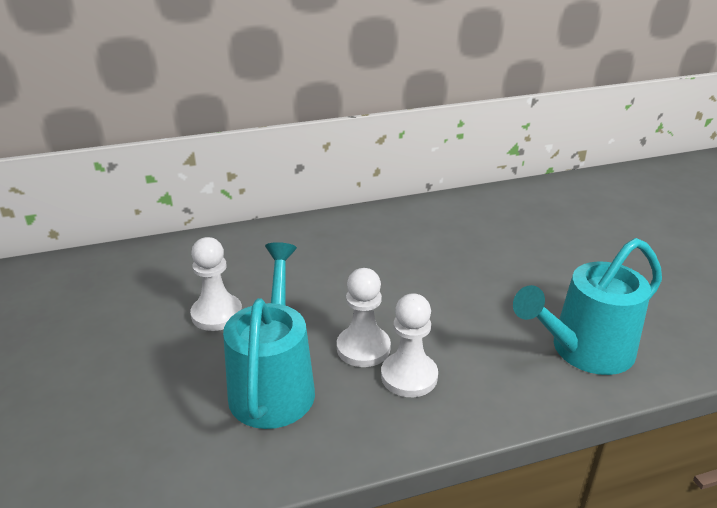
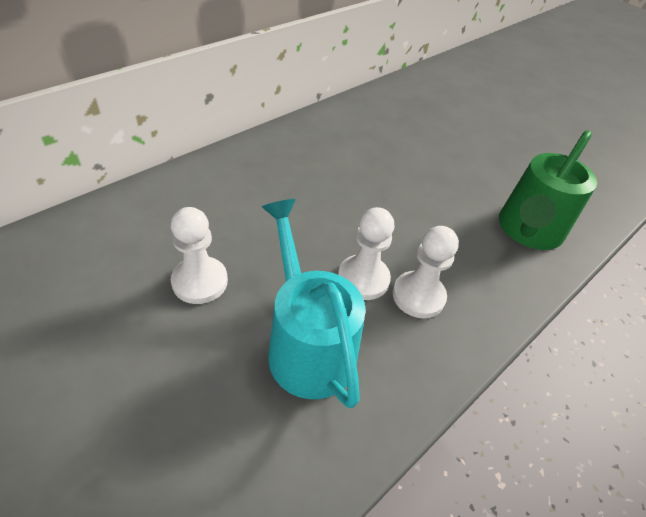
camera: 30 degrees left, 15 degrees up
(584, 351) = (527, 231): turquoise watering can -> green watering can

